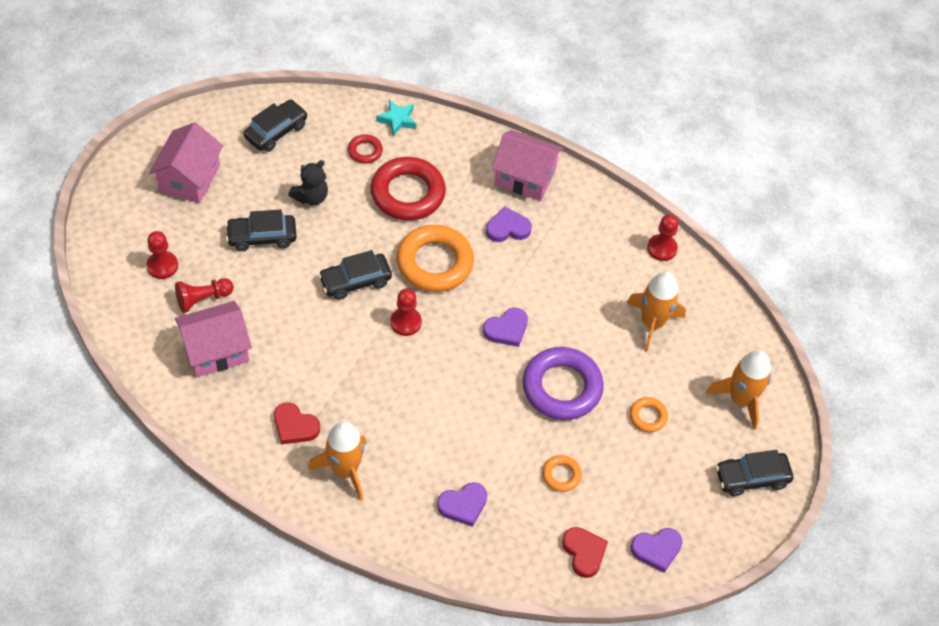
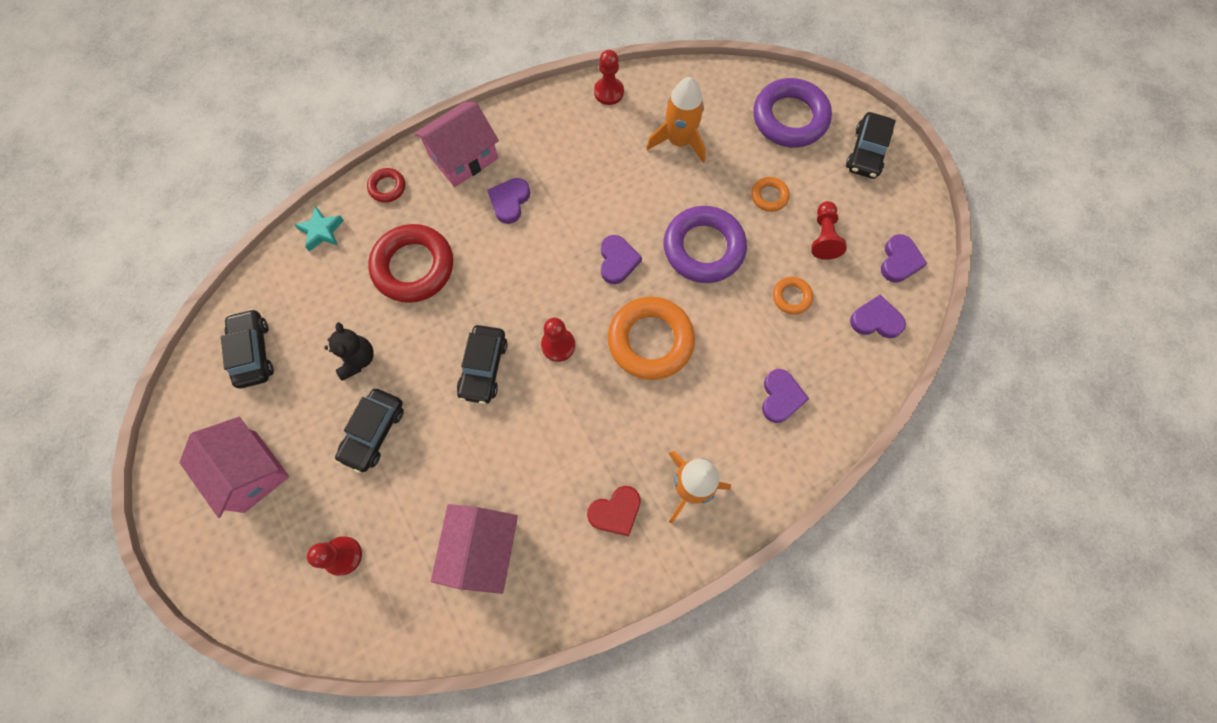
camera: 55 degrees left, 15 degrees up
(203, 299) = (411, 532): red pawn -> red pawn (823, 236)
(365, 151) = (337, 280): red ring -> red ring (387, 187)
(435, 263) = (508, 284): orange ring -> orange ring (650, 341)
(584, 552) = (876, 320): red heart -> purple heart
(741, 399) = (789, 118): orange rocket -> purple ring

